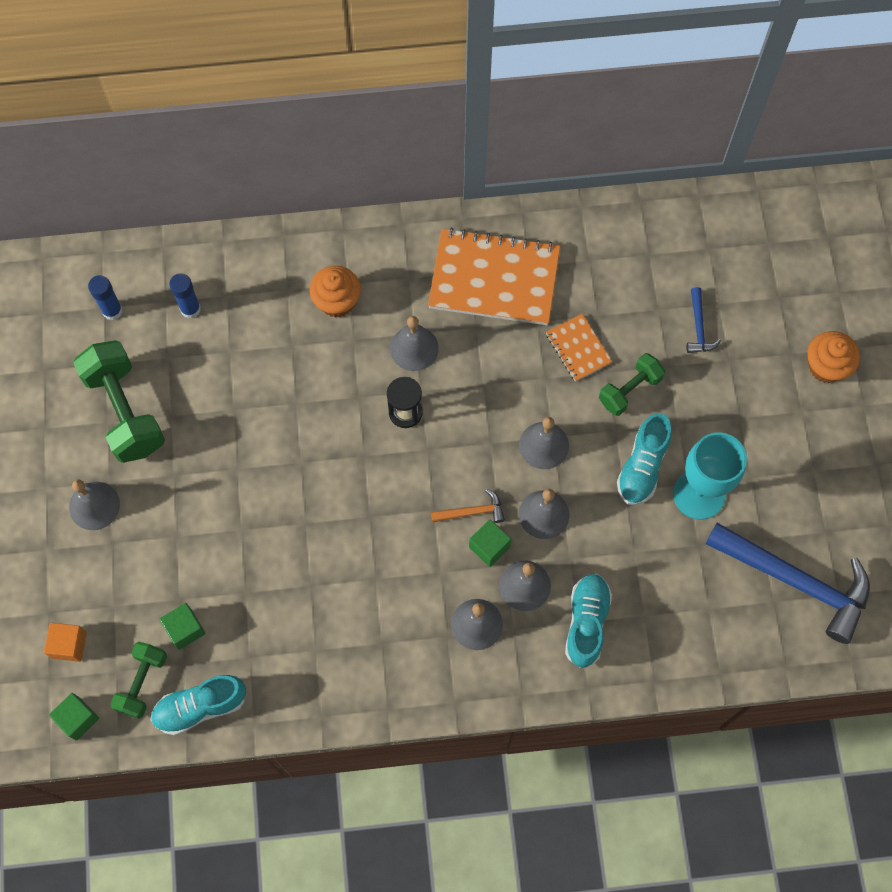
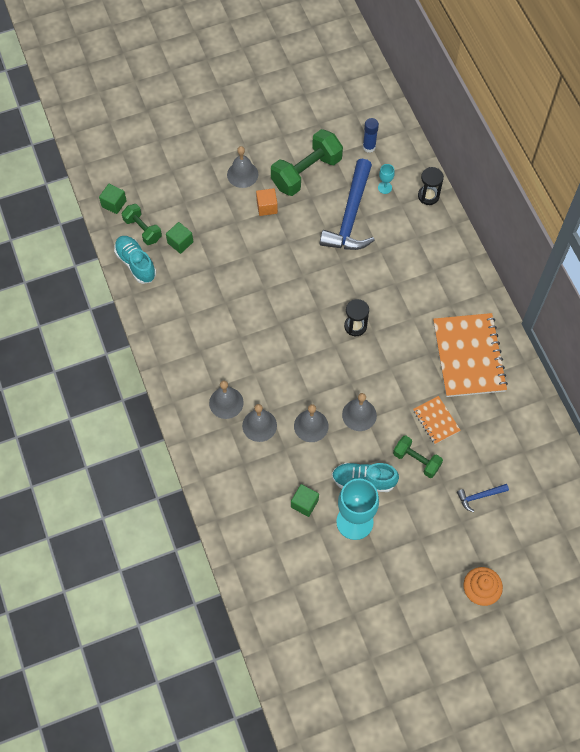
camera: 75 degrees right, 5 degrees down
(69, 645) = (155, 186): orange cube -> orange cube (267, 207)
(142, 683) = (142, 230): green dumbbell -> green dumbbell turned 45 degrees clockwise
(190, 309) = (384, 187): blue glue stick -> turquoise goblet
(225, 255) = (428, 196): none -> black hourglass
(337, 301) = (418, 267): orange cupcake -> none
(414, 348) = (402, 320): grey bell -> none
(472, 512) = (300, 382): orange hammer -> none
(489, 547) = (279, 398): green cube -> green cube (304, 503)
(578, 348) = (436, 420): orange notebook -> orange notebook turned 75 degrees counterclockwise
(586, 623) = (244, 468): turquoise shoe -> none
(796, 581) = (310, 599): blue hammer -> blue hammer (350, 216)

